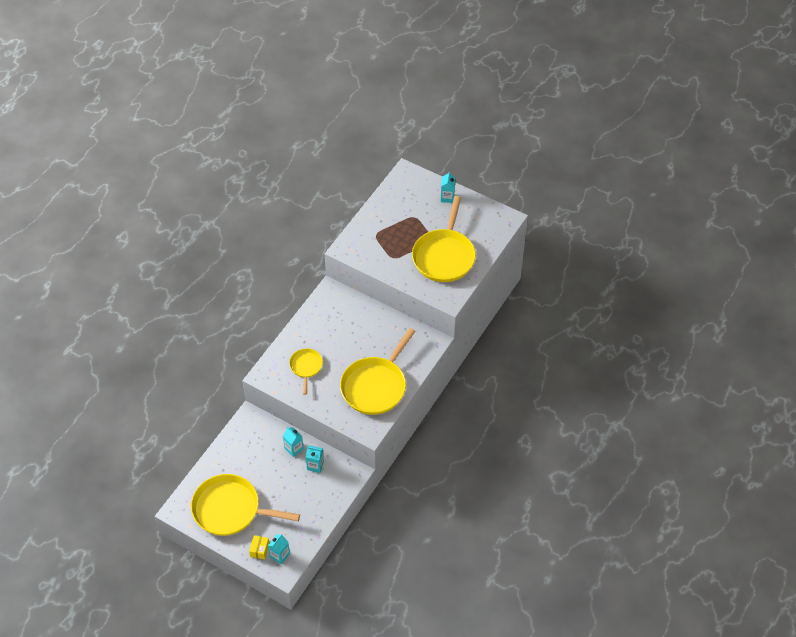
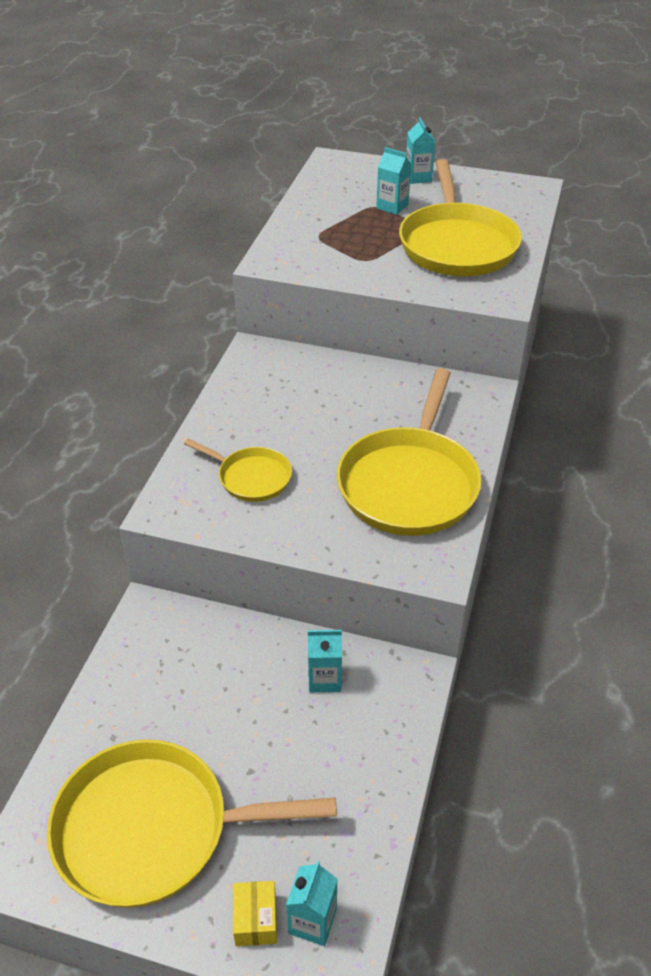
camera: 15 degrees left, 10 degrees down
(294, 448) = (264, 654): turquoise carton -> turquoise carton (392, 206)
(306, 367) = (251, 477): yellow pan -> yellow pan turned 135 degrees clockwise

